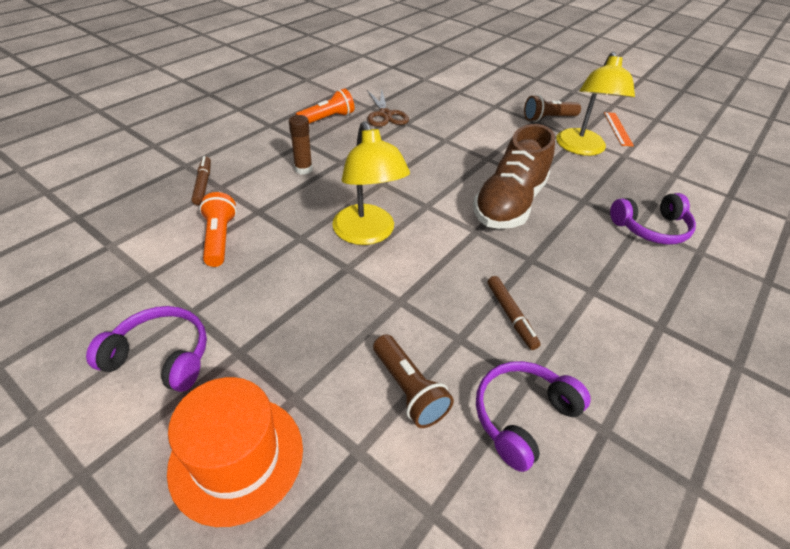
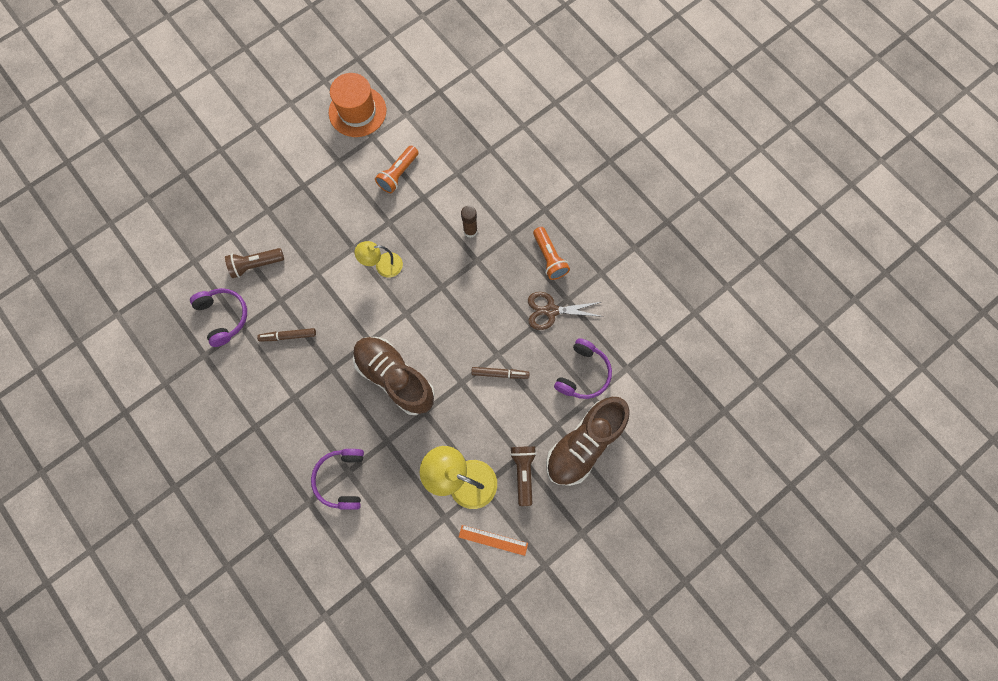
camera: 105 degrees right, 30 degrees up
(161, 356) = (310, 149): purple headphones -> purple headphones (583, 373)
(203, 184) = (462, 162): brown marker -> brown marker (500, 373)
(220, 239) = (398, 174): orange flashlight -> orange flashlight turned 120 degrees clockwise
(237, 457) = (244, 184): orange hat -> orange hat (357, 111)
(367, 234) = (383, 265): yellow lamp -> yellow lamp, size x0.61
(501, 93) = (584, 444): none -> brown shoe

